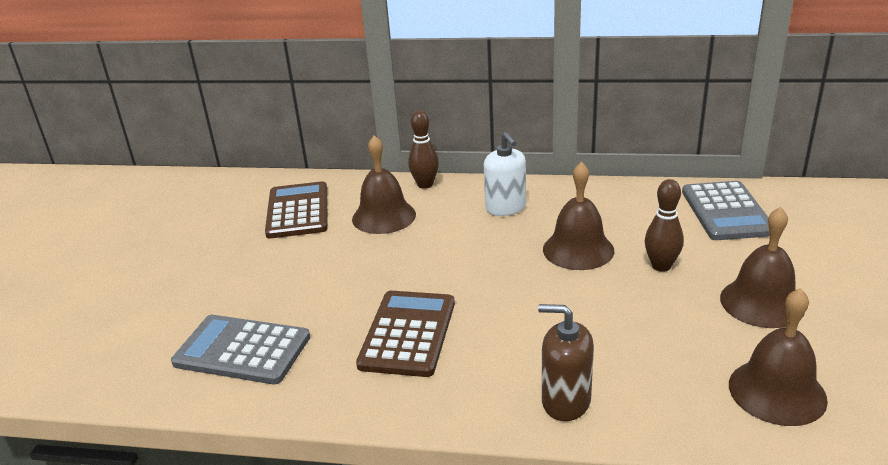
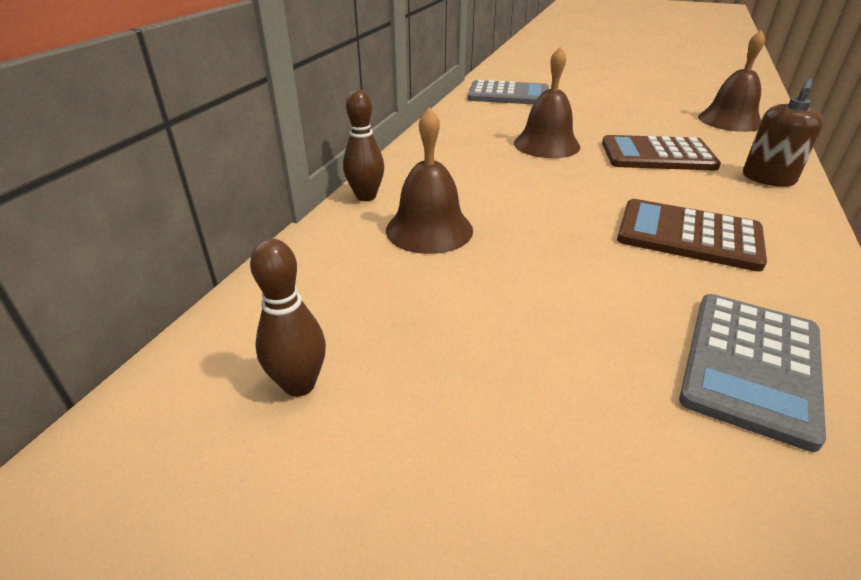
camera: 80 degrees left, 5 degrees up
(298, 211) = (365, 300): brown calculator -> brown calculator (657, 155)
(505, 208) = (453, 162): white soap dispenser -> none
(661, 266) = (580, 123): brown bowling pin -> brown bowling pin (299, 384)
(761, 302) = (631, 107): brown bell -> none

